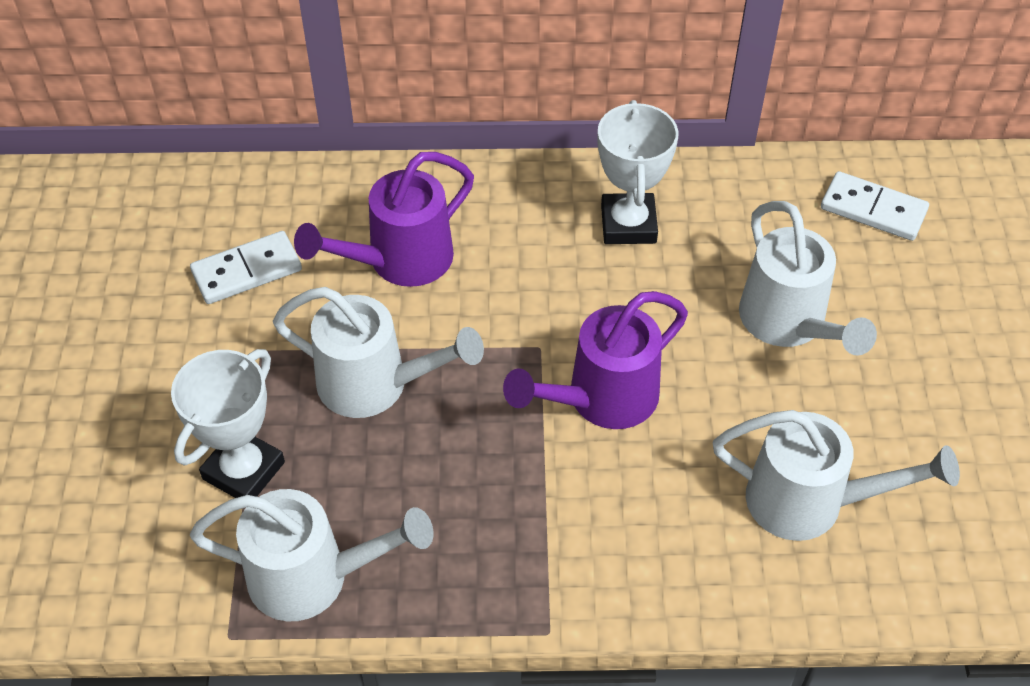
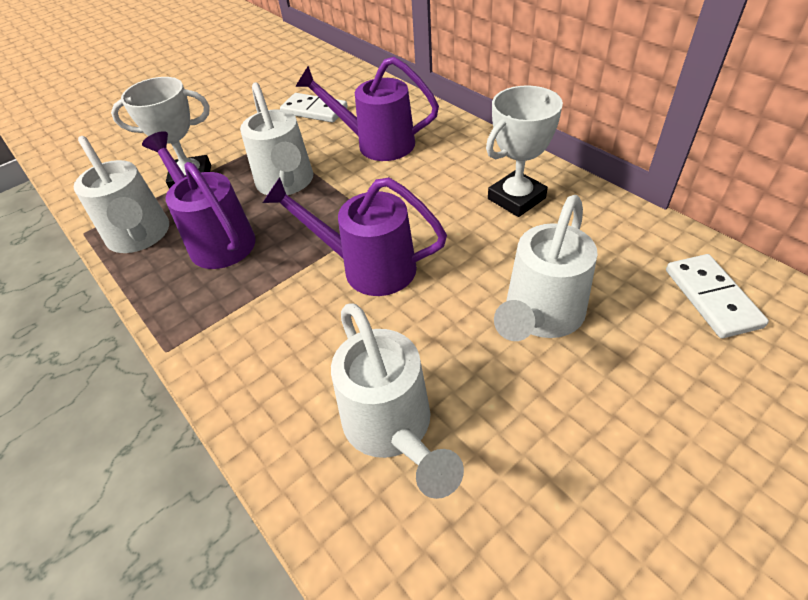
camera: 55 degrees right, 5 degrees down
(407, 502) = (217, 239): none -> purple watering can

